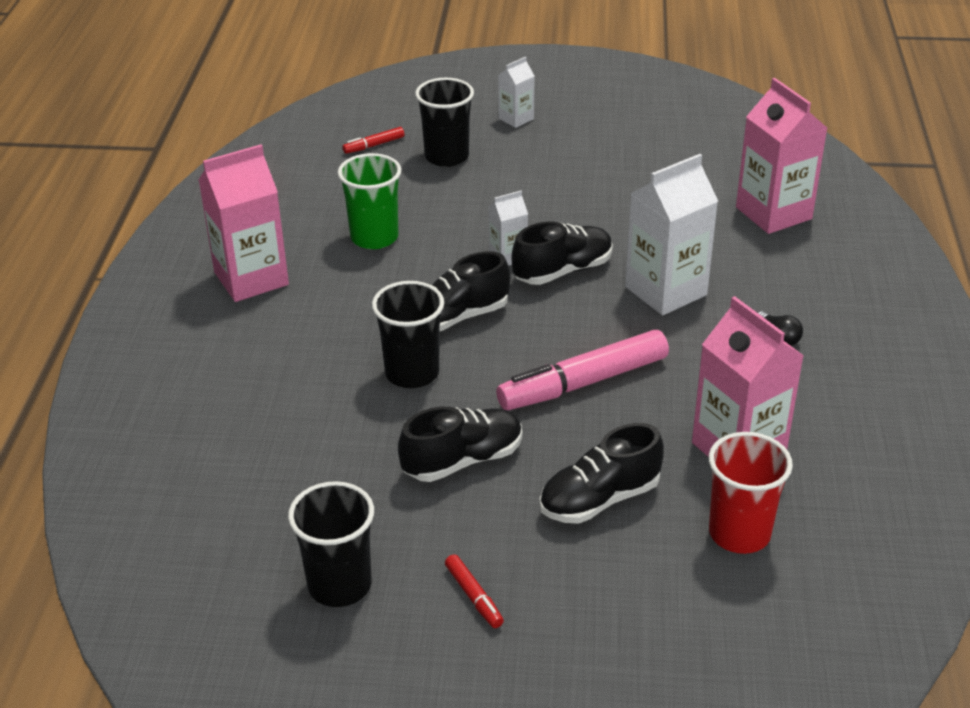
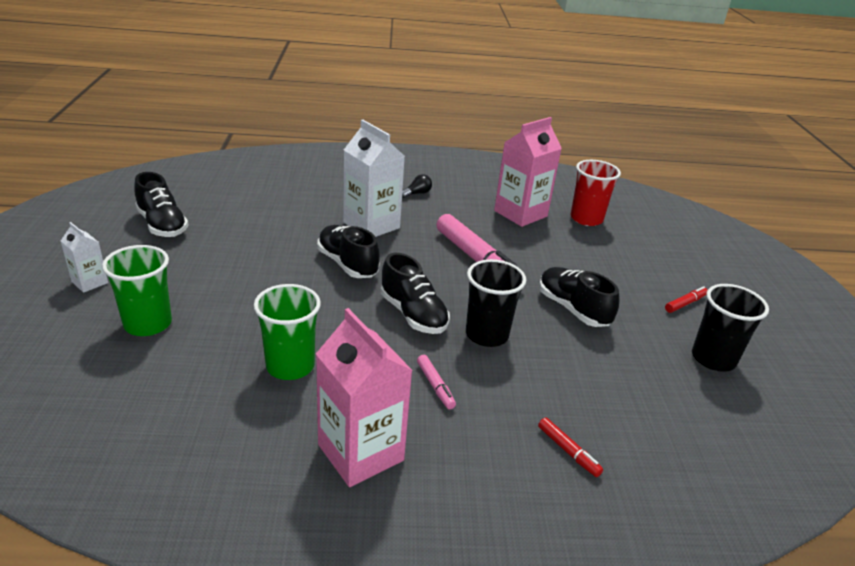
camera: 100 degrees left, 5 degrees down
(329, 327) = (435, 386): none -> pink marker
(374, 145) = (101, 376): red marker -> red marker (568, 451)
(446, 157) = (148, 324): black cup -> green cup
(508, 256) = (326, 289): white carton -> none
(599, 499) = (582, 258): black shoe -> black shoe (162, 225)
(773, 213) = (280, 182): pink carton -> none

